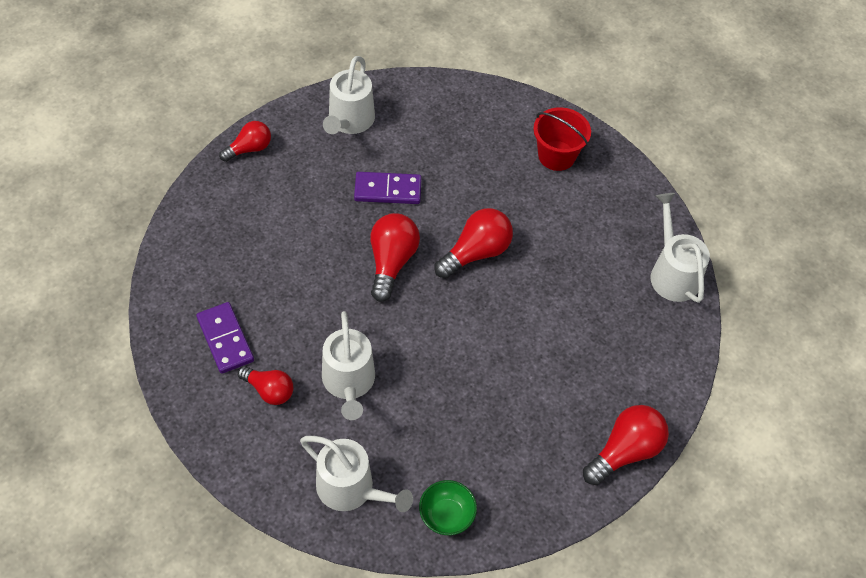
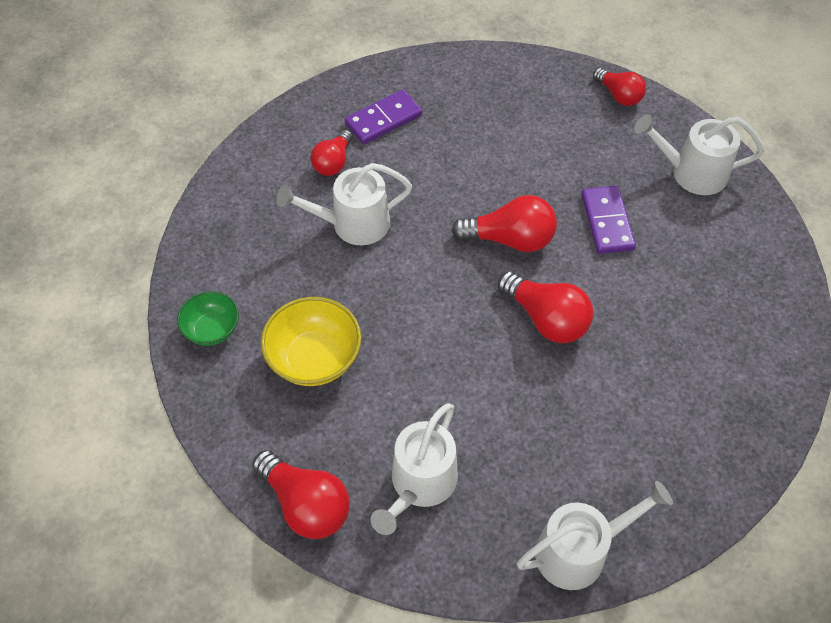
camera: 85 degrees right, 0 degrees up
(351, 489) = (234, 244): white watering can -> white watering can (420, 484)
(490, 431) = (314, 358): none -> yellow bowl
(556, 155) = (726, 392): red bucket -> none

